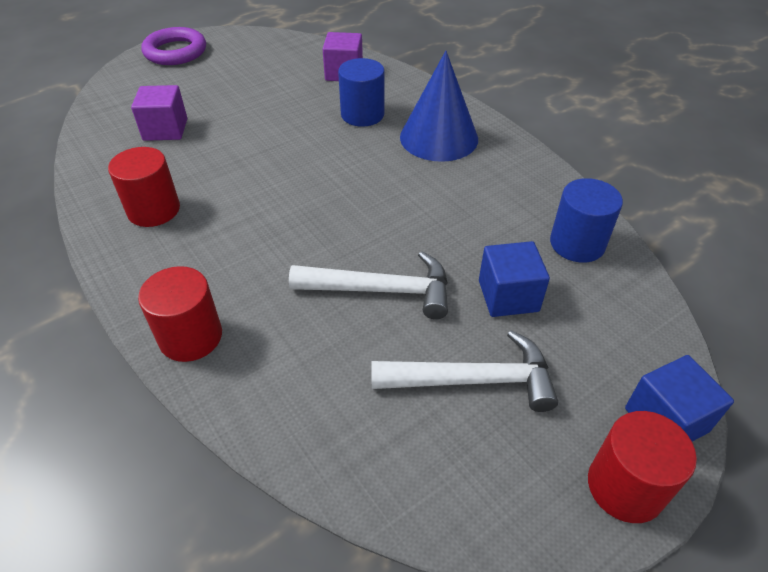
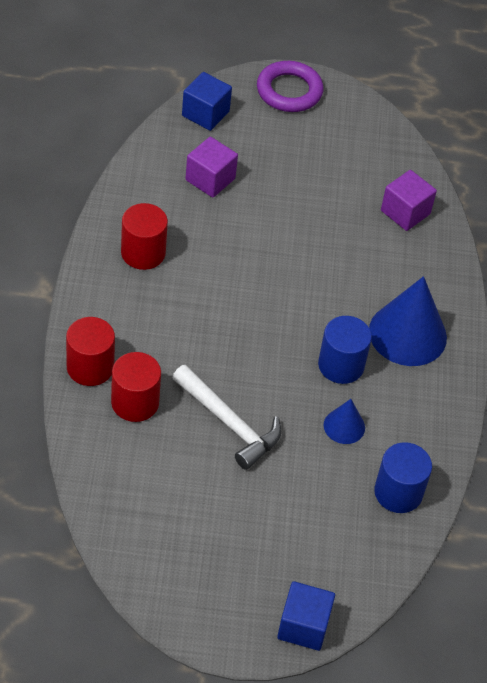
camera: 35 degrees right, 5 degrees up
(362, 114) = (372, 268): blue cylinder -> blue cylinder (341, 365)
(474, 380) = (221, 519): white hammer -> none
(475, 226) = (344, 426): none -> blue cone
(508, 296) = (304, 489): blue cube -> blue cube (205, 113)
(625, 486) = (236, 632): red cylinder -> red cylinder (135, 402)

